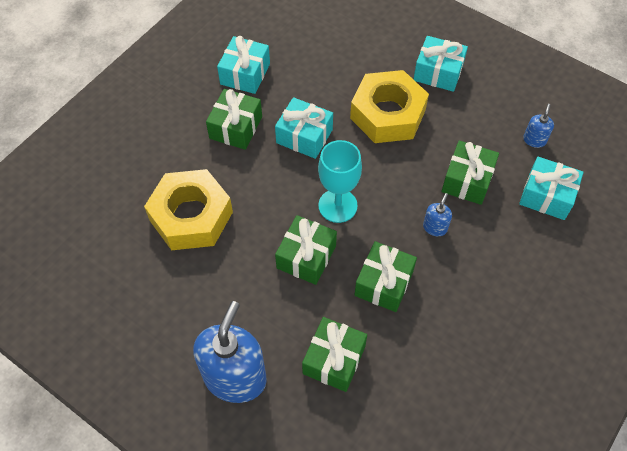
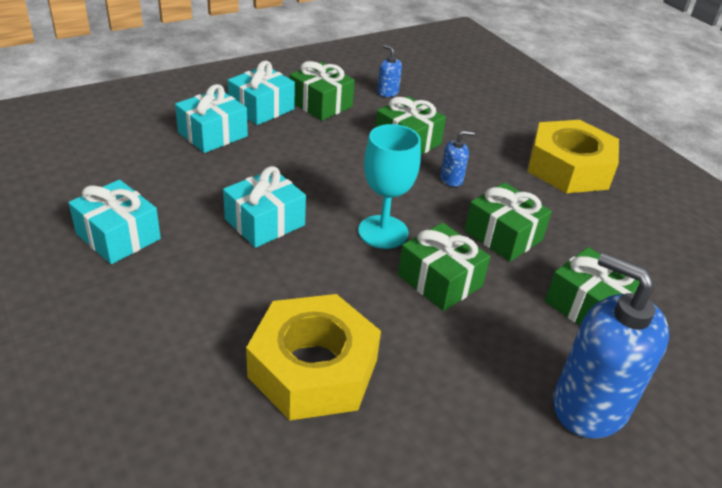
camera: 70 degrees left, 20 degrees down
(236, 127) = (199, 274): green gift -> green gift (320, 104)
(388, 114) = (286, 155): yellow nut -> yellow nut (569, 168)
(435, 227) = (451, 179): blue soap dispenser -> blue soap dispenser turned 120 degrees clockwise
(546, 196) = (453, 109): turquoise gift -> turquoise gift (213, 134)

